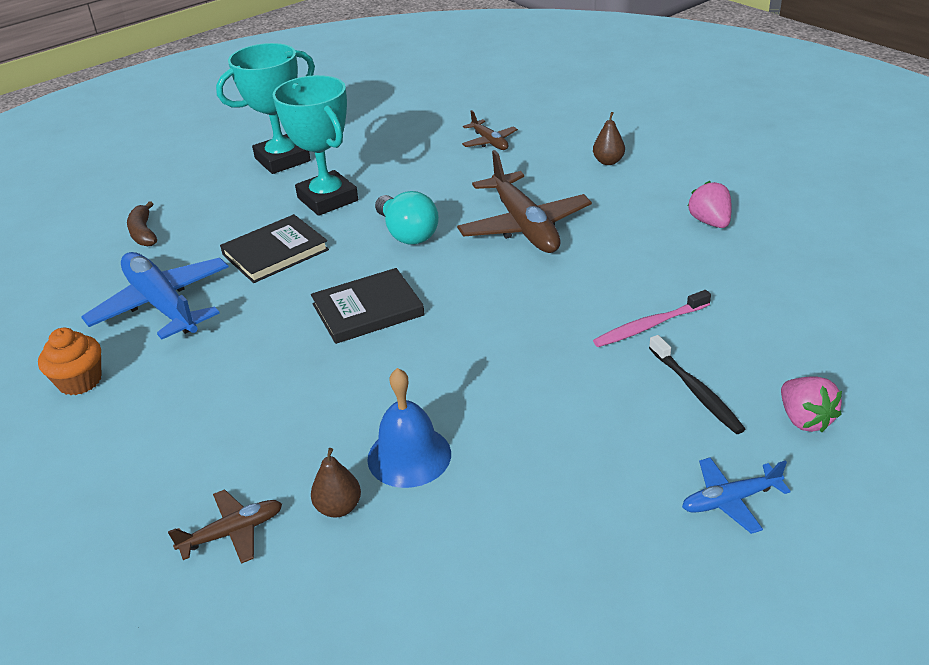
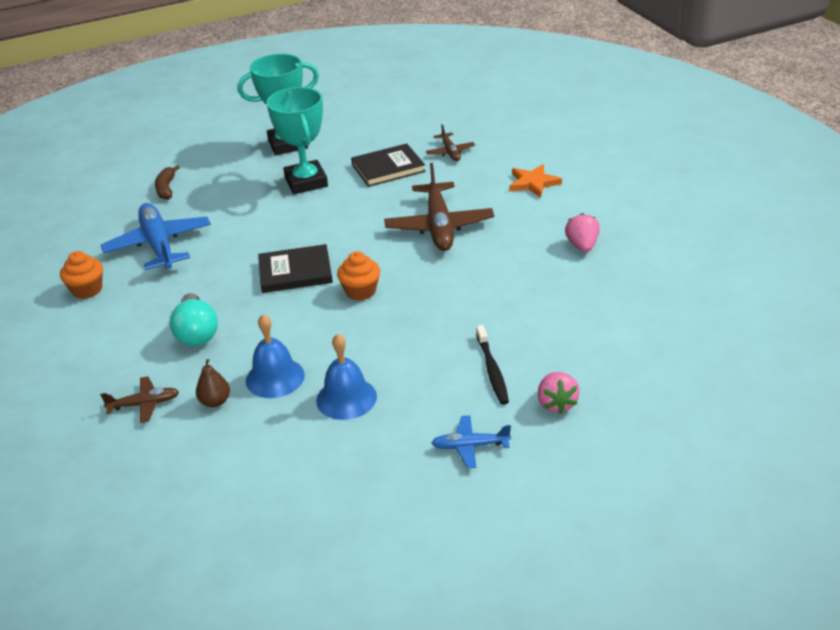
camera: 15 degrees right, 0 degrees up
(275, 252) = (251, 218): black book -> black book (388, 168)
(407, 234) = (350, 219): turquoise light bulb -> turquoise light bulb (196, 333)
(467, 320) = (360, 291): none -> orange cupcake
(524, 466) = (346, 398): none -> blue bell
(608, 162) = (533, 183): brown pear -> orange star
(650, 325) = (488, 318): pink toothbrush -> none

